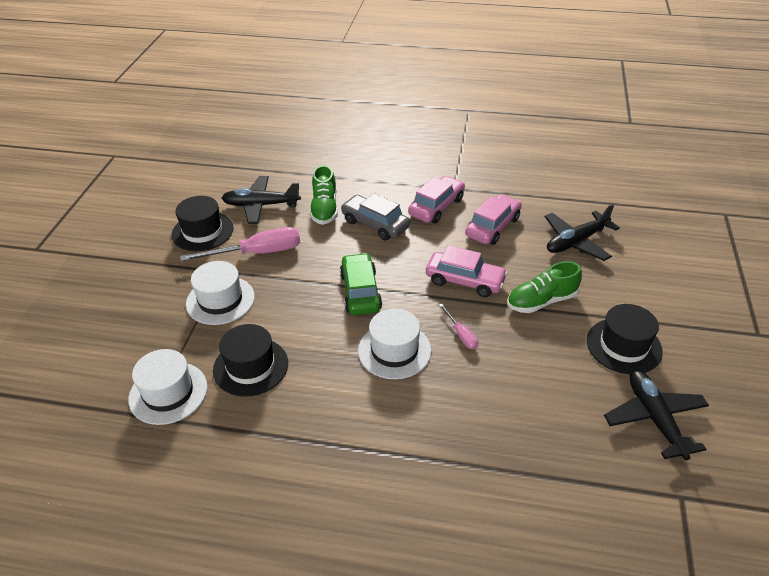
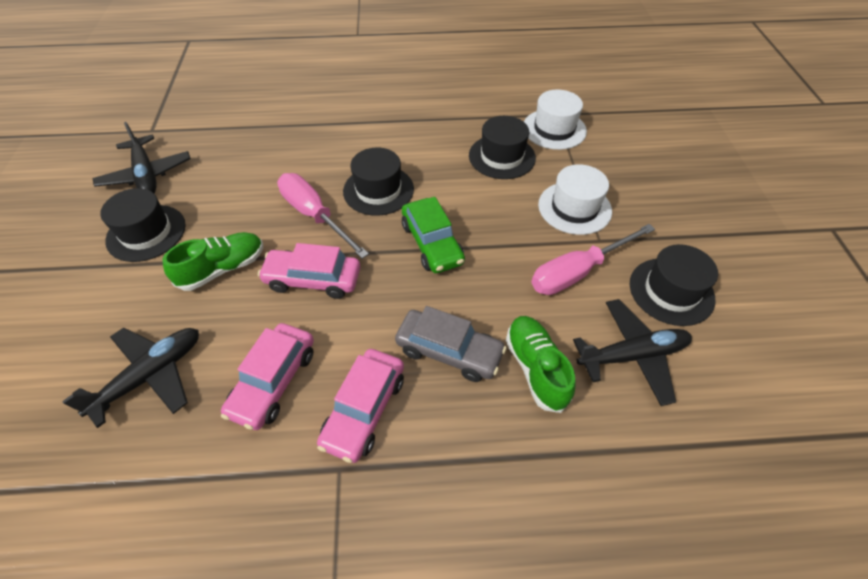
camera: 165 degrees right, 10 degrees up
(394, 350) = (378, 190): white hat -> black hat
(461, 335) = (314, 215): pink screwdriver -> pink screwdriver, size x2.01

